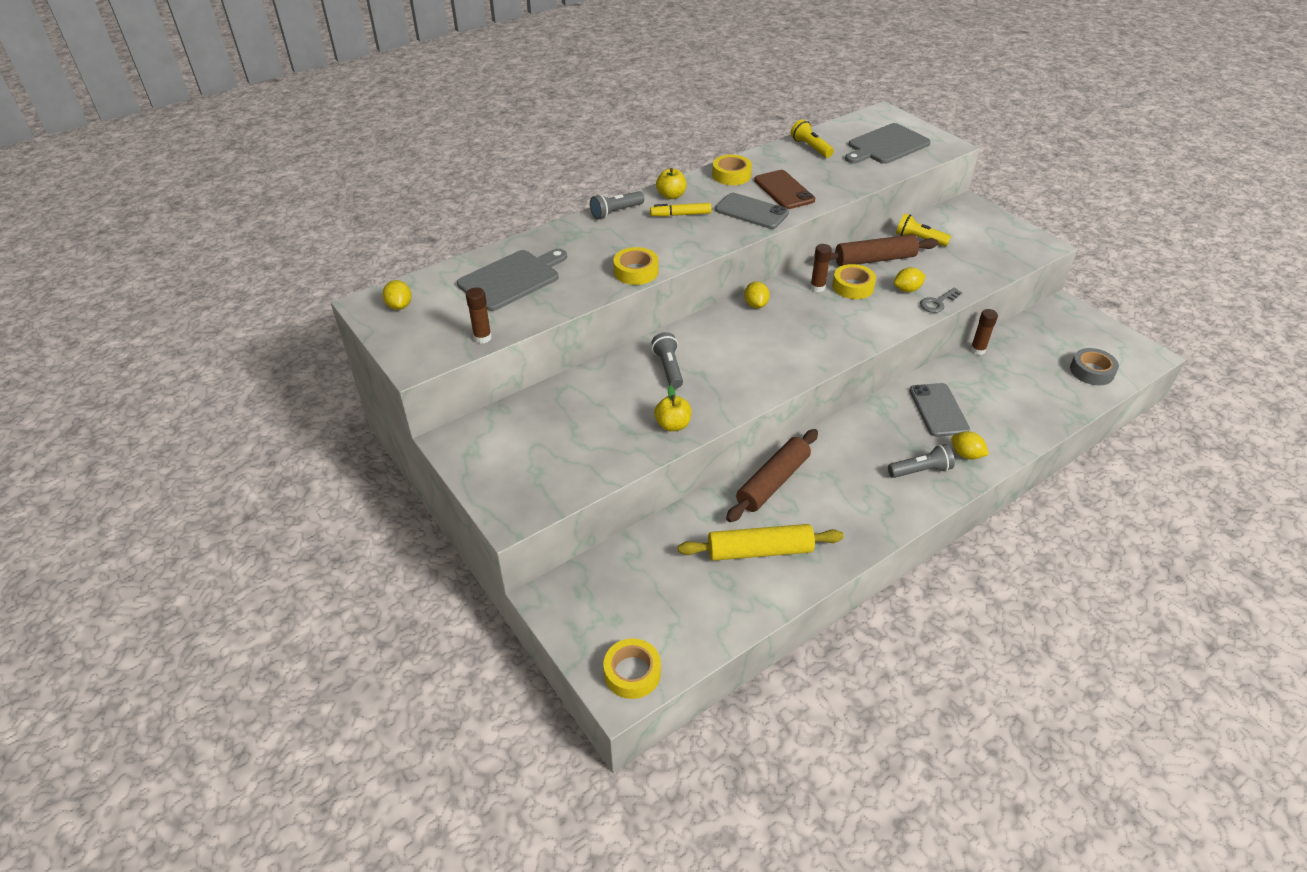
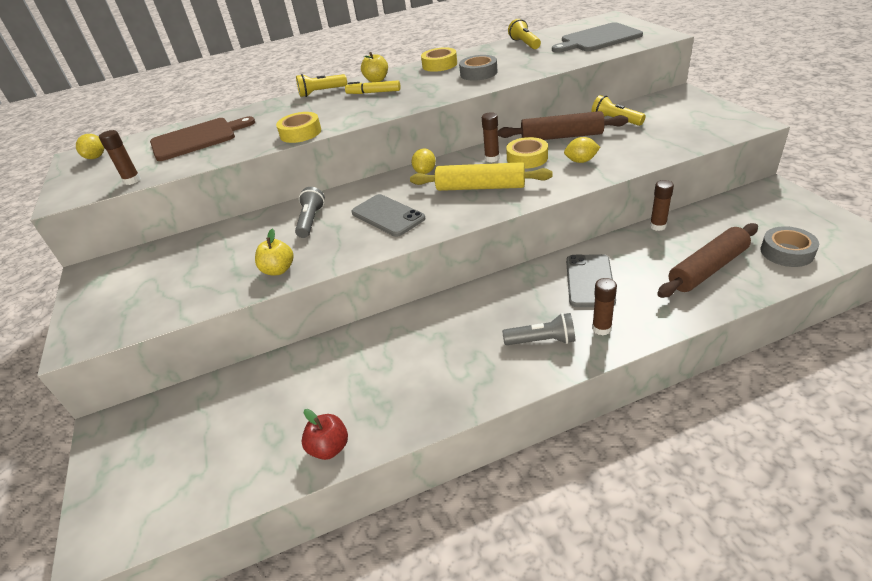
camera: 20 degrees right, 5 degrees down
(512, 279) = (197, 138): grey cutting board -> brown cutting board
(616, 212) = (321, 92): grey flashlight -> yellow flashlight
(632, 673) = (121, 524): yellow tape -> none
(751, 211) = (437, 89): grey phone -> grey phone (388, 216)
(759, 550) = (327, 407): yellow rolling pin -> yellow rolling pin (480, 187)
(772, 482) = (381, 338): brown rolling pin -> brown rolling pin (707, 269)
(783, 584) = (329, 448): none -> red apple
(784, 190) = (478, 73): brown phone -> grey tape
(937, 302) = (608, 172): grey key -> none
(966, 455) = (601, 328): yellow lemon -> brown glue stick

